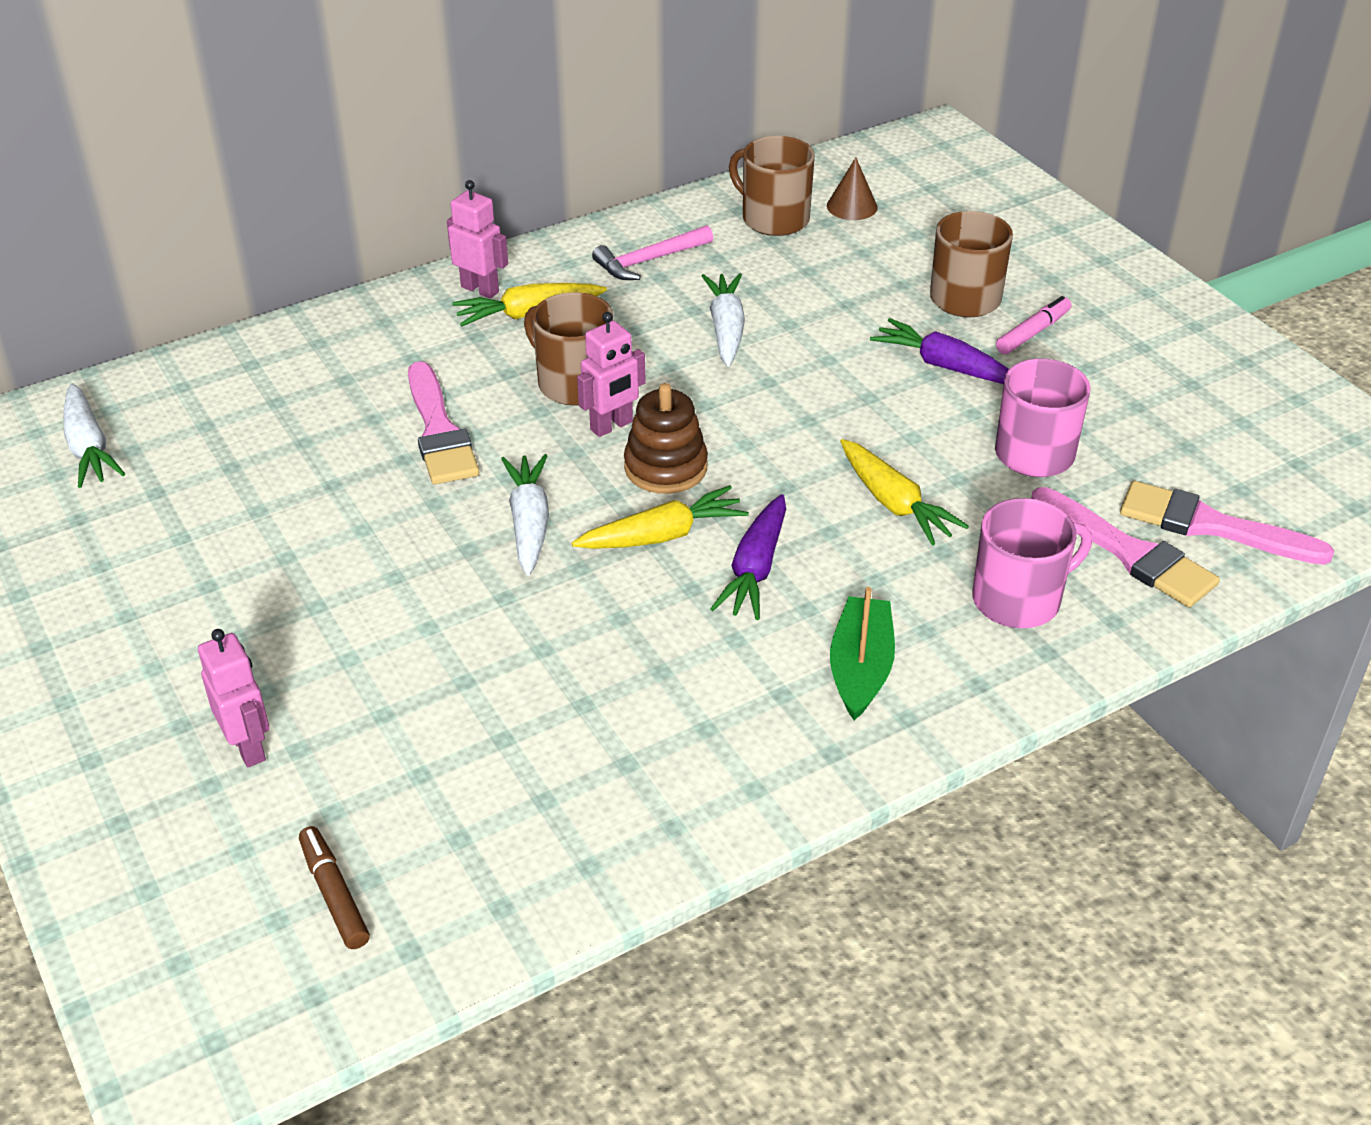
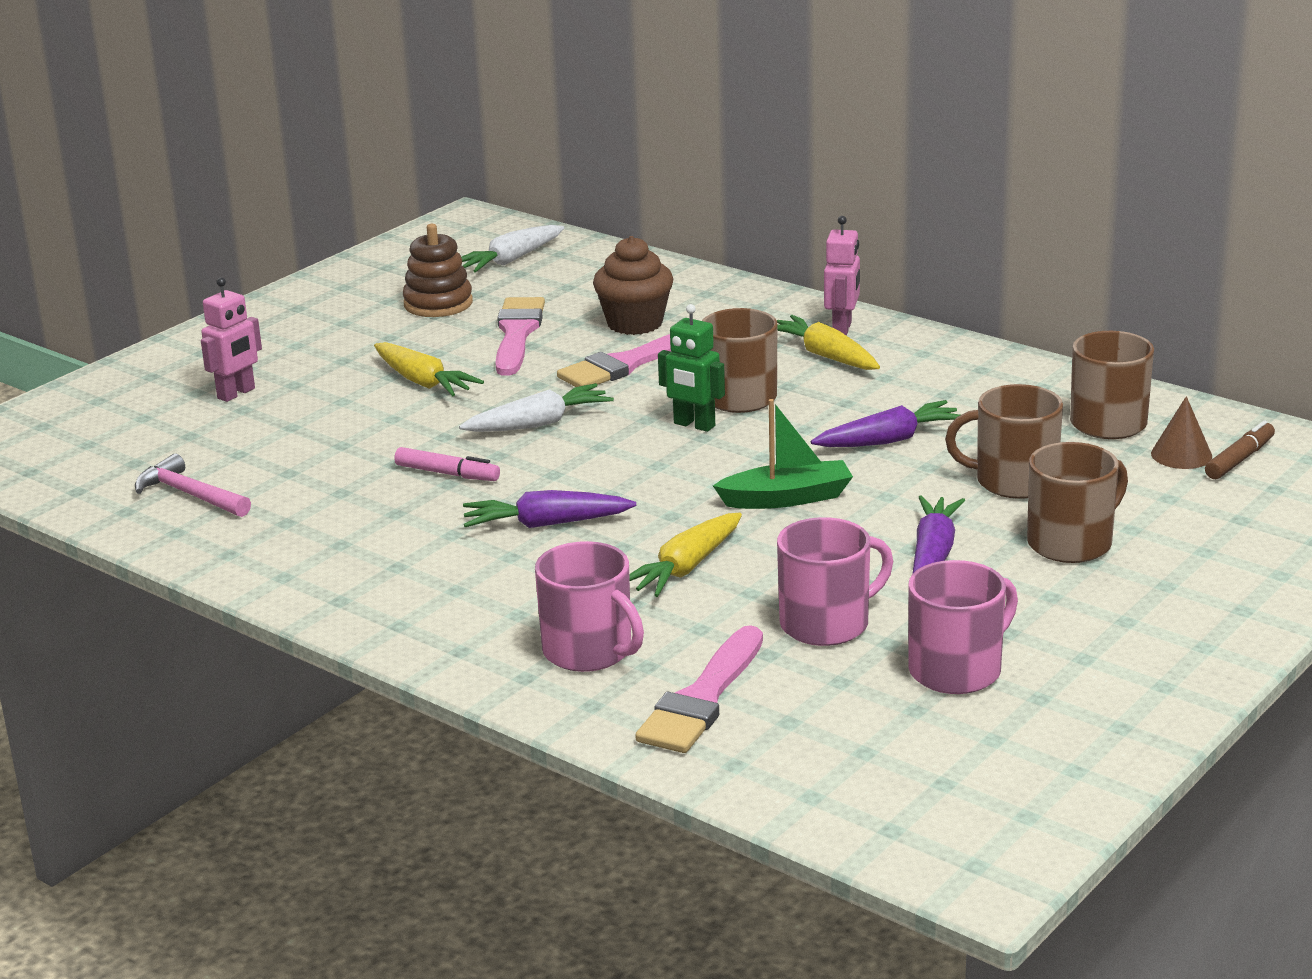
camera: 70 degrees right, 15 degrees down
(334, 894) = (116, 455): brown marker -> brown marker (1239, 459)
(347, 404) = (635, 323): none -> brown cupcake
(612, 426) = (694, 425): pink robot -> green robot
(649, 261) = (965, 384): pink hammer -> pink hammer (190, 495)
(662, 536) = (562, 477): yellow carrot -> yellow carrot (423, 382)
(665, 467) = (655, 459): brown stacking toy -> brown stacking toy (438, 304)
(726, 329) = (889, 440): white carrot -> purple carrot
(844, 292) = (1013, 481): none -> brown mug
(860, 668) = (448, 593): green boat -> green boat (787, 498)
(1033, 333) = (1043, 591): pink marker -> pink marker (447, 474)
(1136, 409) = (957, 670): none -> pink mug
(1211, 526) = (783, 740): pink brush -> pink brush (517, 334)

